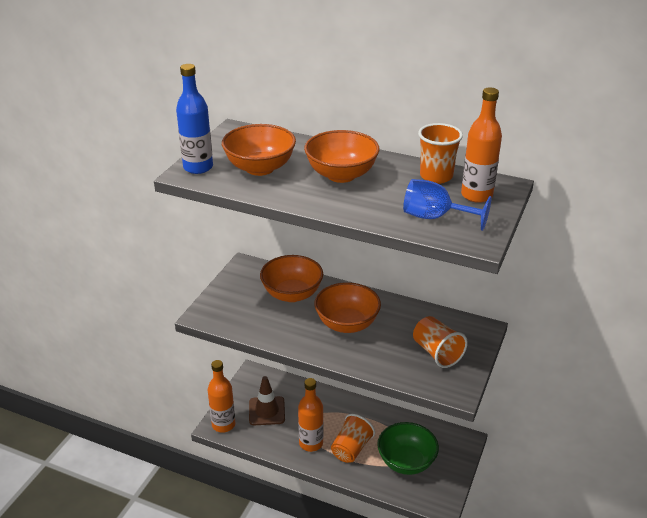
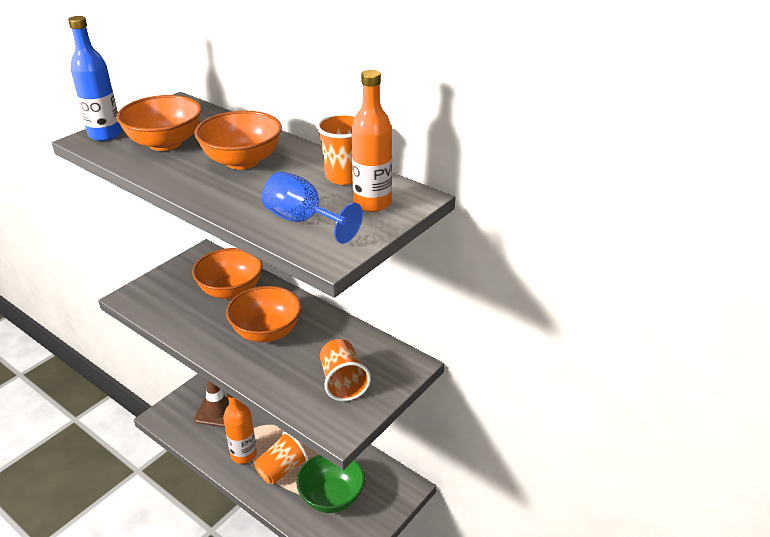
camera: 15 degrees right, 0 degrees up
(223, 424) = (168, 416): orange bottle -> none

